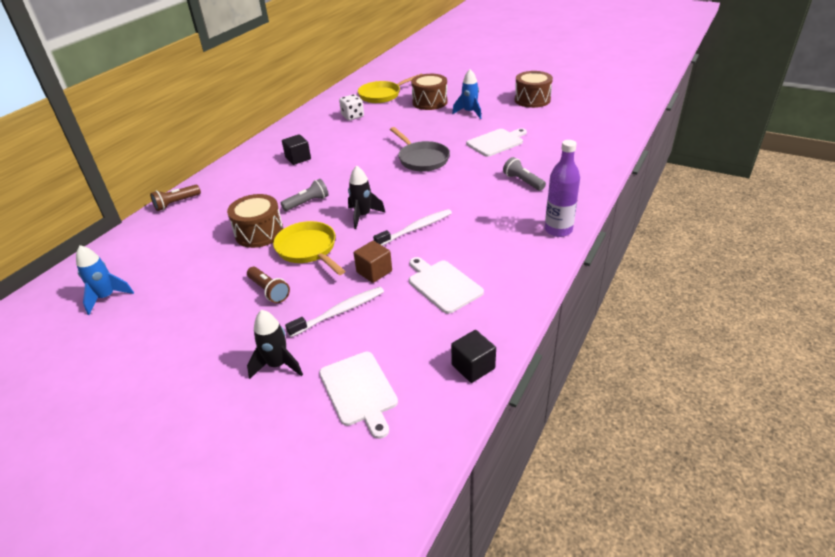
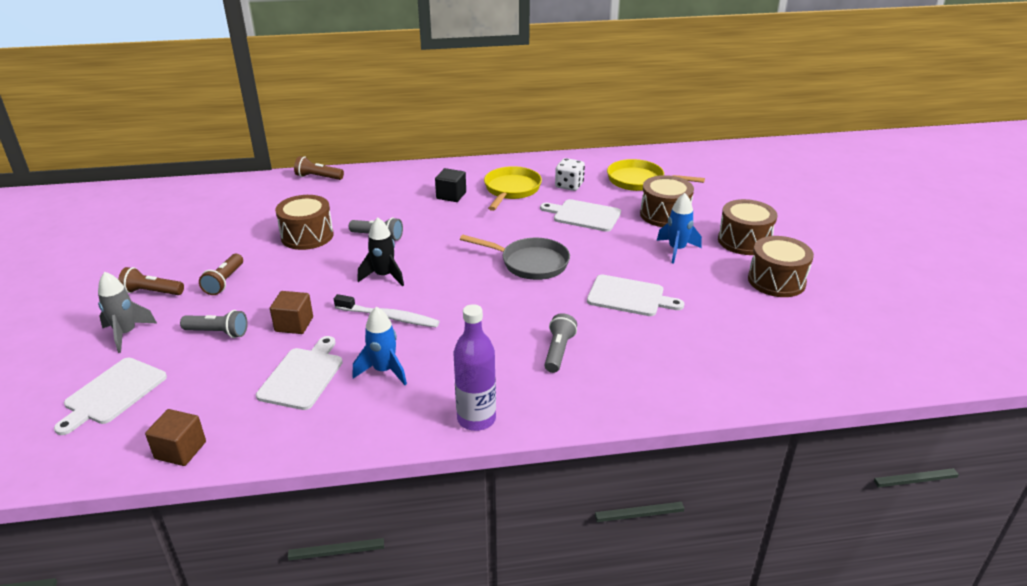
camera: 50 degrees right, 5 degrees down
(106, 297) = (168, 215): blue rocket -> blue rocket (384, 371)
(229, 336) = (152, 292): none -> brown flashlight
(278, 365) = (126, 334): black rocket -> grey rocket
(308, 249) = (301, 272): yellow pan -> yellow pan (511, 190)
(339, 312) = (218, 332): white toothbrush -> grey flashlight
(394, 124) = (584, 215): none -> white cutting board
(422, 159) = (530, 263): grey pan -> grey pan turned 90 degrees counterclockwise
(473, 367) = (180, 450): black cube -> brown cube
(486, 93) = (744, 241): none -> brown drum

